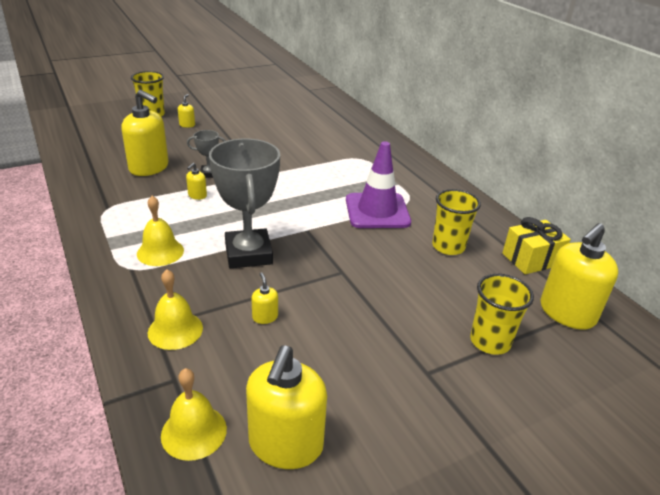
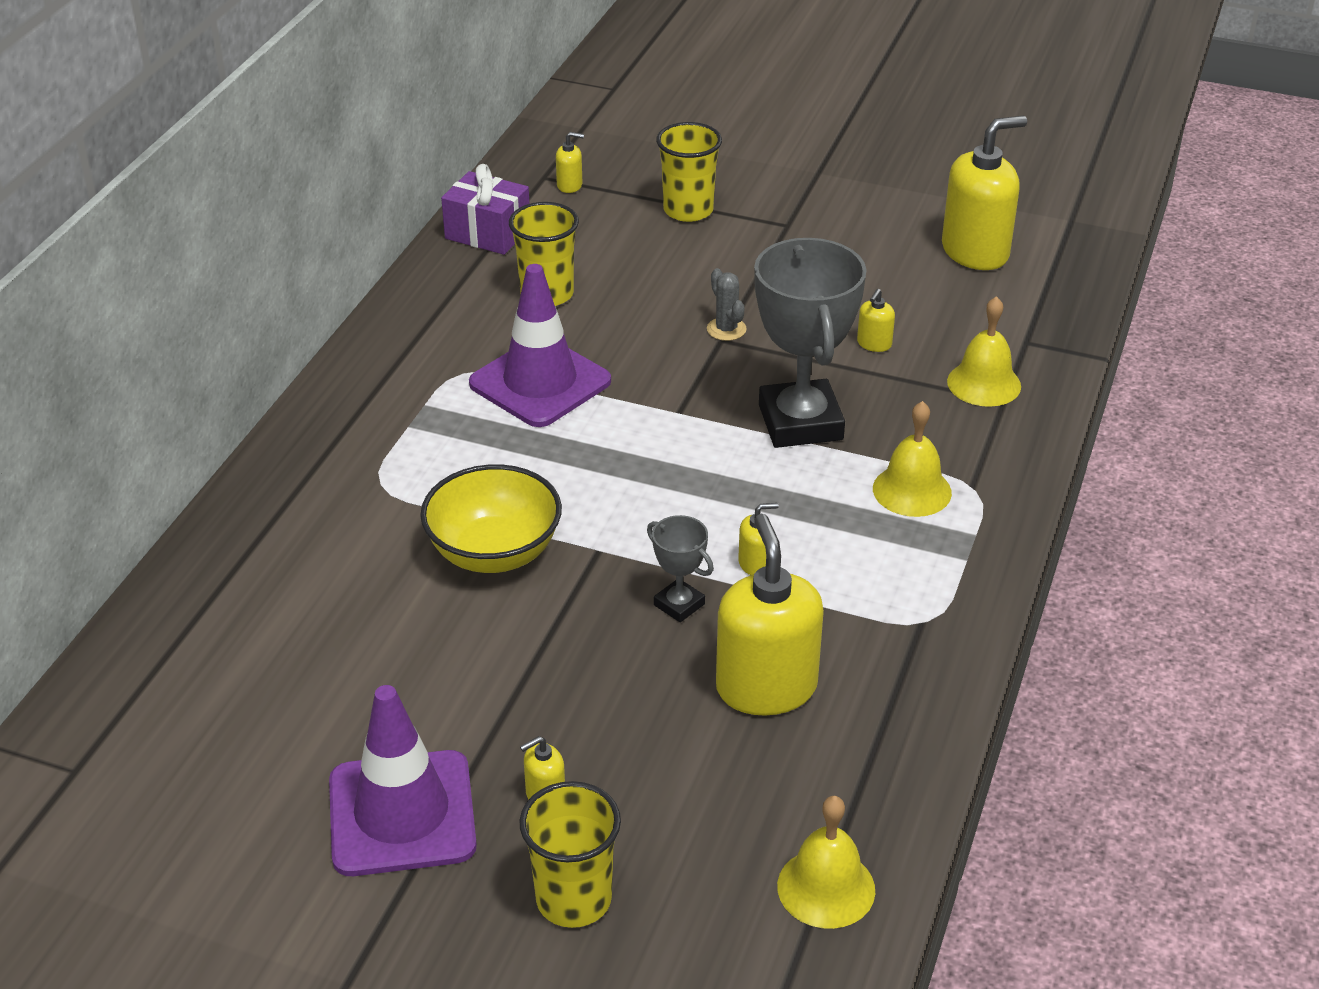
camera: 130 degrees left, 5 degrees up
(194, 432) = (1043, 297): yellow bell -> yellow bell (826, 888)
(220, 110) = (402, 813): none -> purple traffic cone
(248, 254) = (800, 422): grey trophy -> grey trophy turned 45 degrees counterclockwise
(292, 159) = (494, 552): none -> yellow bowl
(348, 278) = (726, 329): none -> grey cactus
(531, 259) = (488, 233): yellow gift -> purple gift
(567, 313) = (570, 185): yellow soap dispenser -> yellow soap dispenser, size x0.43

